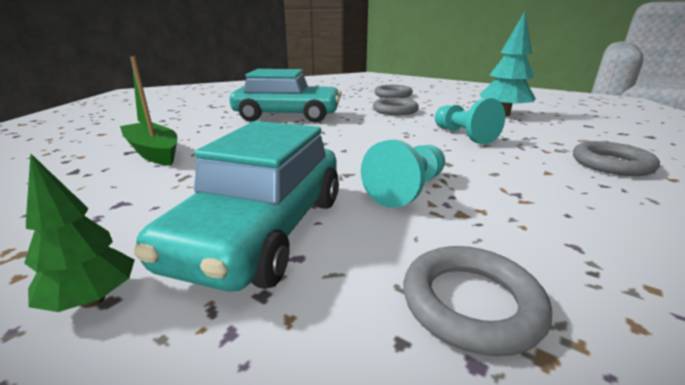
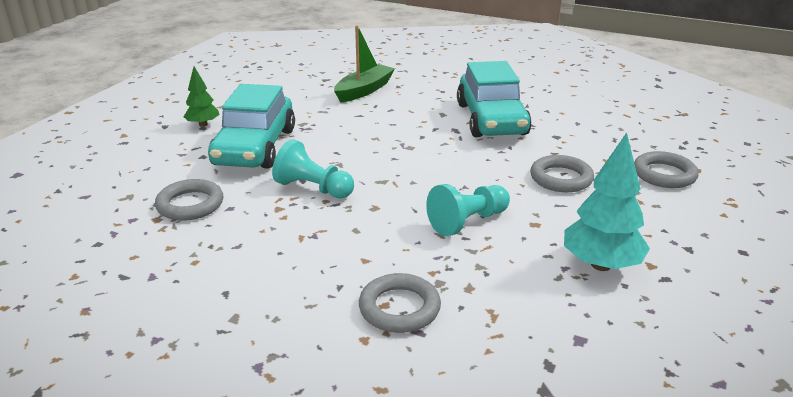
camera: 80 degrees right, 5 degrees up
(263, 230) = (255, 147): turquoise car -> turquoise car turned 90 degrees counterclockwise

